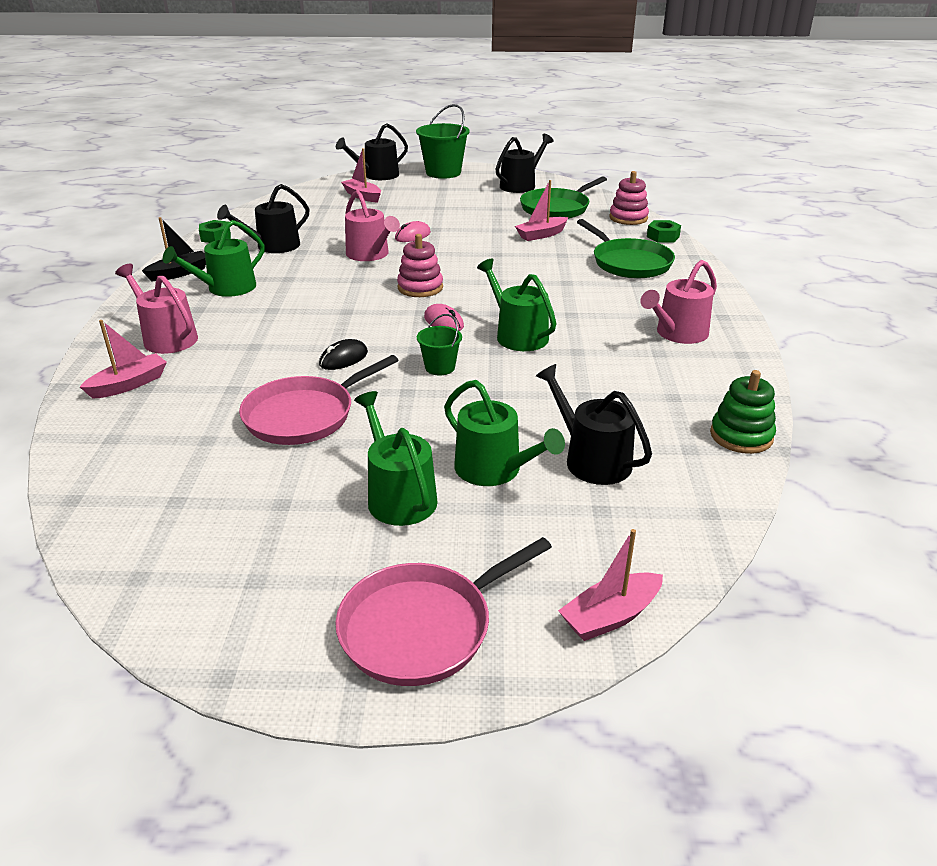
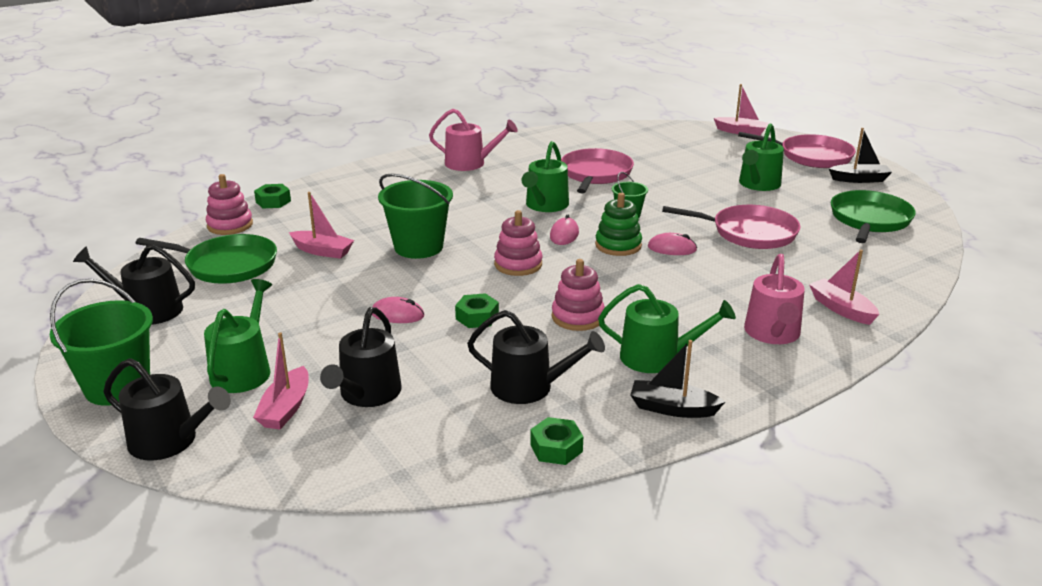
camera: 125 degrees left, 5 degrees down
(129, 384) = (841, 309): pink boat -> pink boat turned 45 degrees clockwise
(287, 613) = (859, 179): none -> black boat
(314, 282) = (578, 317): none -> pink stacking toy
(343, 358) = (672, 248): black mouse -> pink mouse
(370, 254) = (477, 317): pink watering can -> green nut
(494, 470) = (698, 172): green watering can -> green watering can (243, 370)
(504, 263) = (418, 247): none -> green bucket
(568, 393) = (595, 174): none -> pink pan
(592, 459) = (649, 155): black watering can -> black watering can (367, 394)
(629, 263) = (355, 201): green pan -> green pan (869, 220)
(741, 436) = (571, 132): green stacking toy -> green stacking toy (618, 245)

